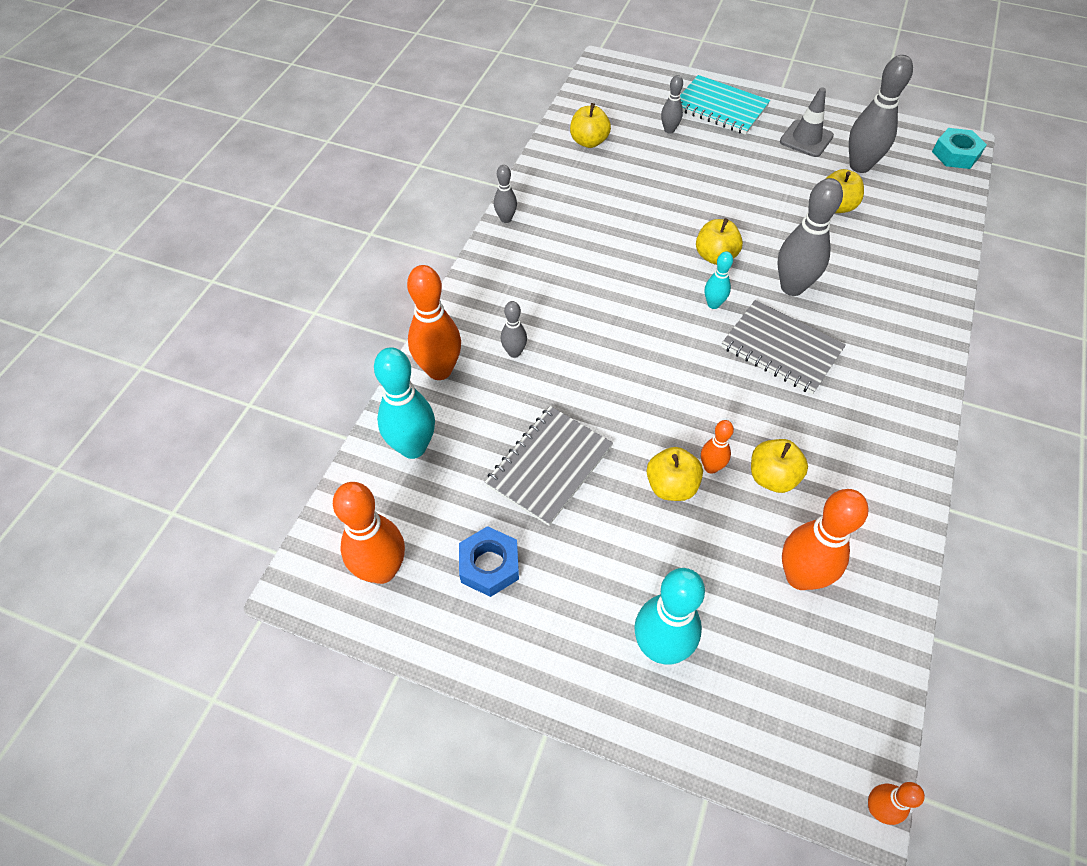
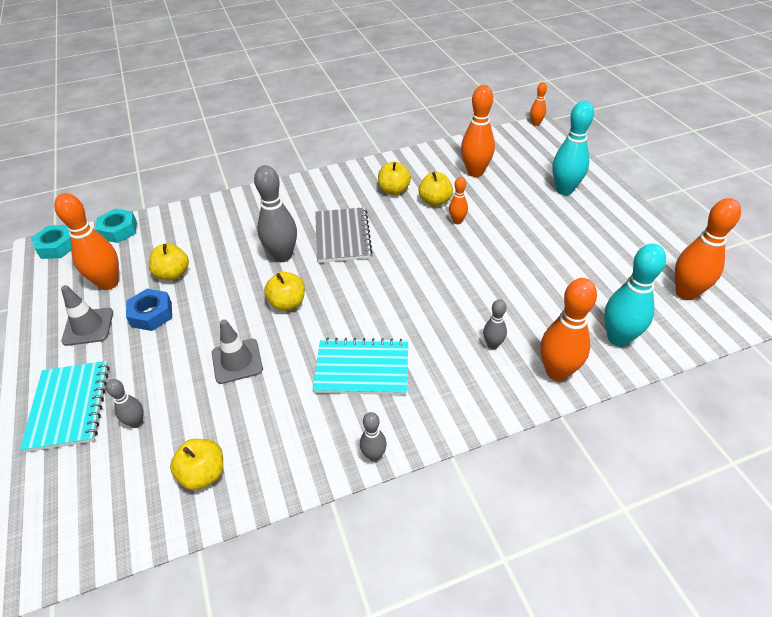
camera: 130 degrees left, 10 degrees down
(489, 565) = (619, 258): blue nut -> blue nut (151, 314)
(549, 466) = (541, 274): grey notebook -> none
(587, 258) = (362, 368): none -> turquoise notebook
(671, 486) = (487, 227): yellow apple -> yellow apple (394, 190)
(675, 197) = (237, 361): none -> grey traffic cone
(713, 304) = (336, 280): turquoise bowling pin -> none
(859, 166) = (108, 283): grey bowling pin -> orange bowling pin
(951, 198) = (118, 230): none -> turquoise nut

